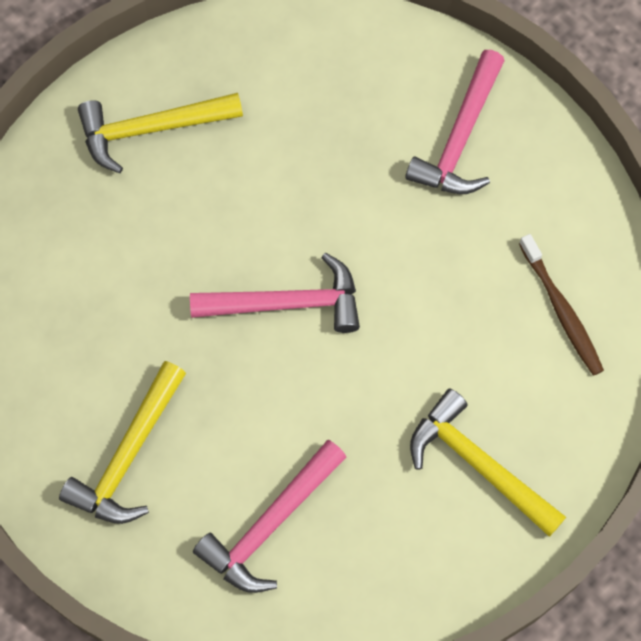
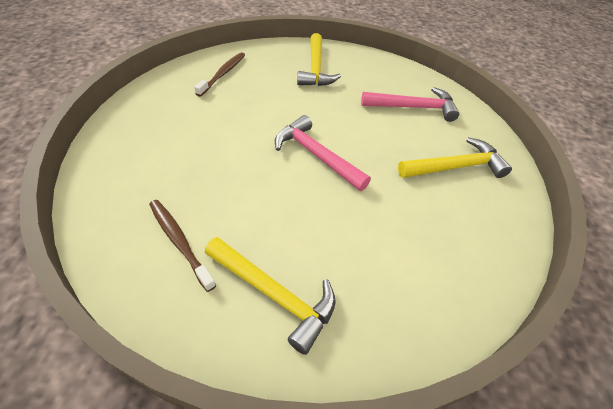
camera: 135 degrees left, 20 degrees down
(277, 88) = (179, 241): none -> brown toothbrush
(460, 138) = (152, 141): pink hammer -> none

